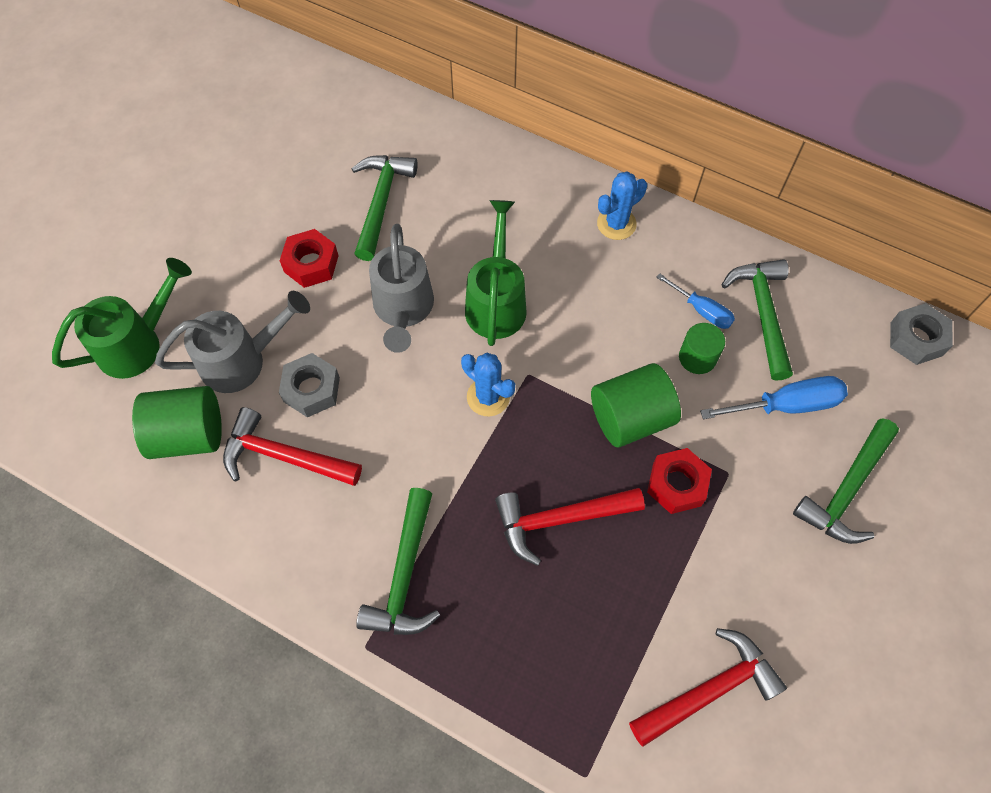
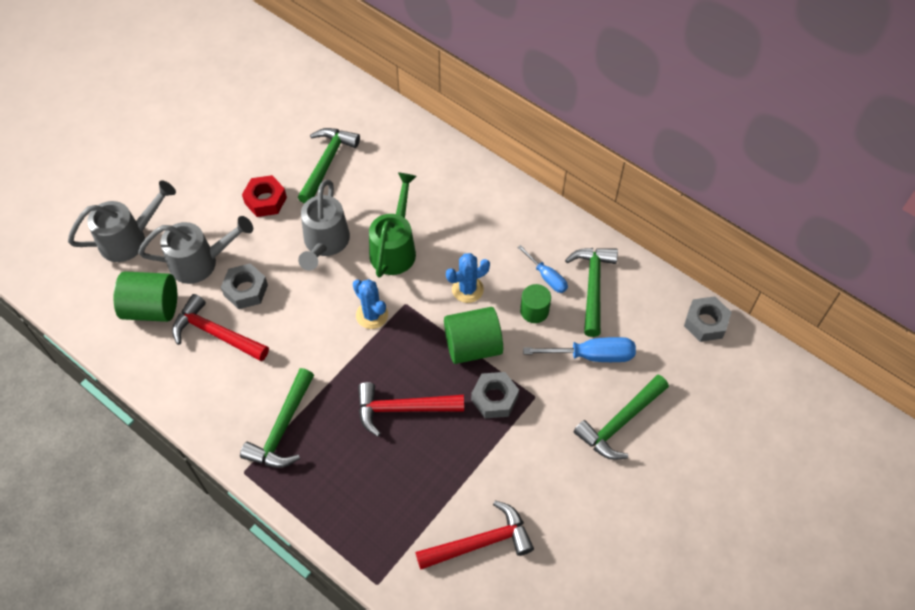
camera: 10 degrees right, 5 degrees down
(137, 344) = (129, 239): green watering can -> grey watering can
(616, 224) = (499, 204): blue cactus -> blue cactus (467, 289)
(676, 484) = (494, 398): red nut -> grey nut

